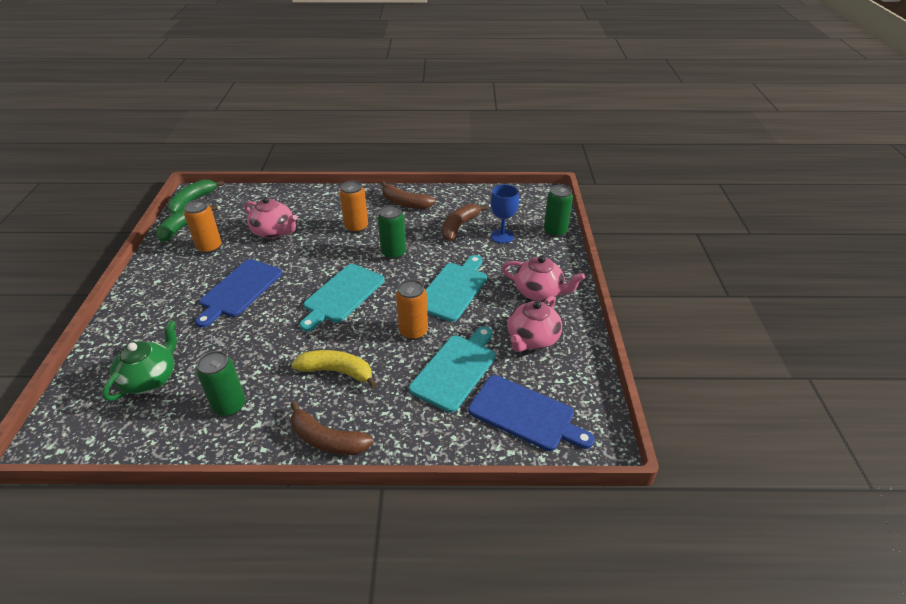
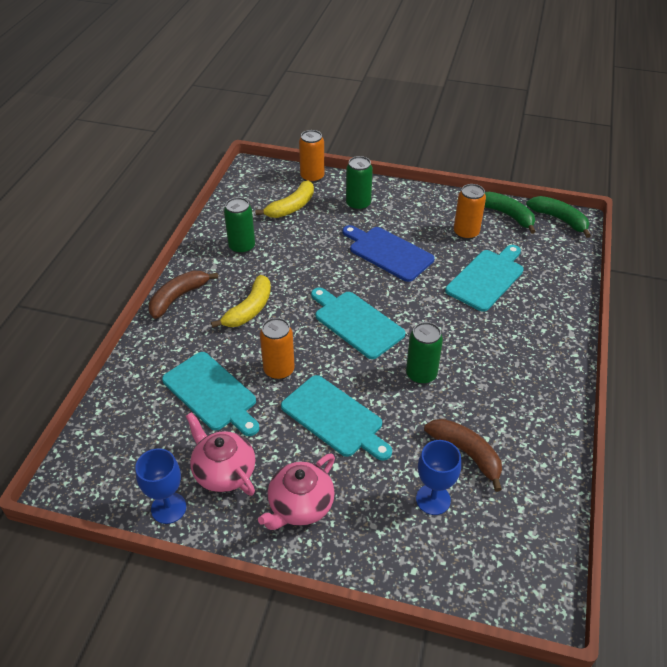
camera: 105 degrees right, 5 degrees up
(150, 378) = (291, 207): green teapot -> yellow banana
(274, 232) = (486, 278): pink teapot -> turquoise cutting board
(356, 227) = (483, 347): orange can -> orange can (312, 177)
(405, 203) = (536, 403): brown banana -> none
(525, 414) = (130, 434): blue cutting board -> none
(555, 231) = (431, 575): green can -> green can (358, 204)
(581, 362) = (168, 508): none -> blue goblet

